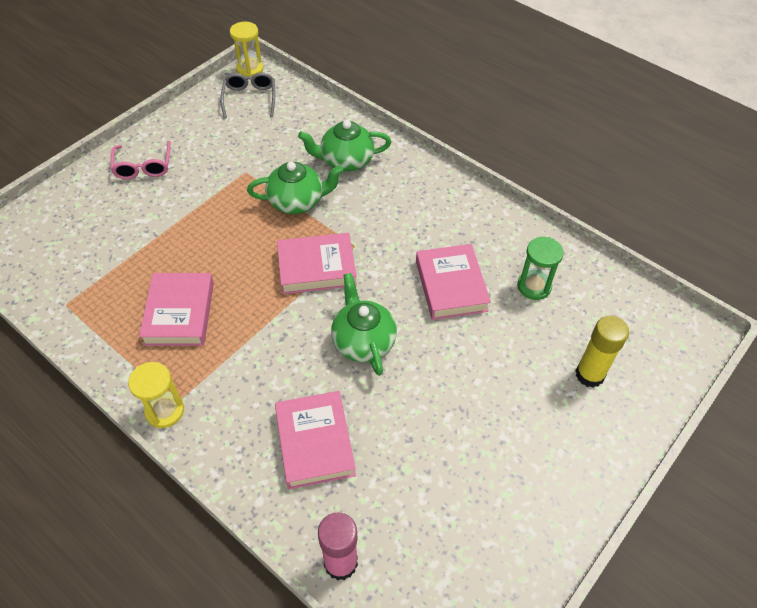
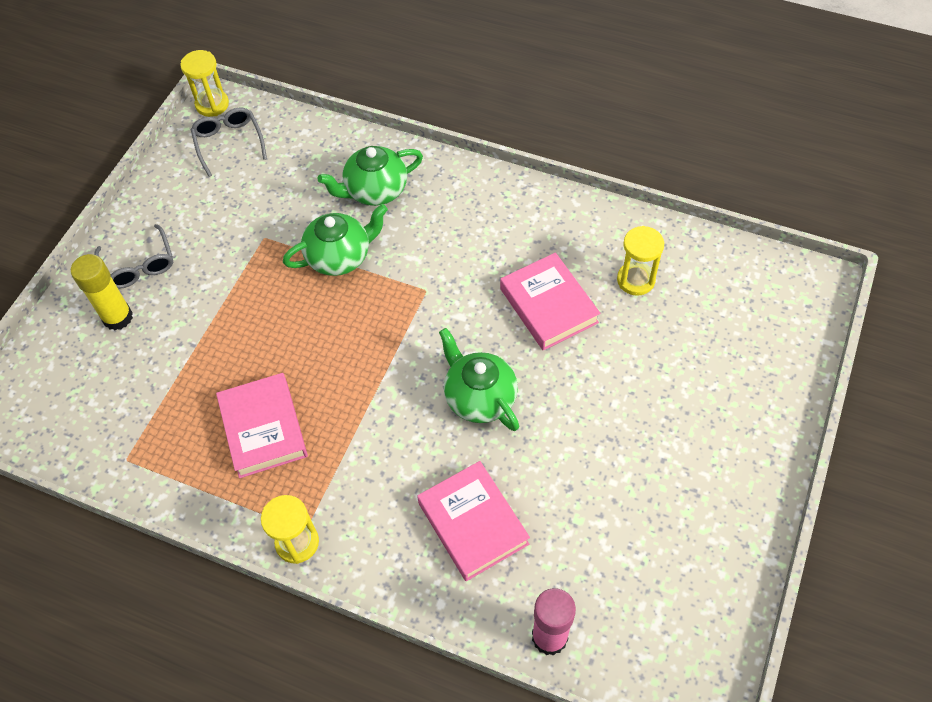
camera: 15 degrees left, 5 degrees up
(143, 167) = (139, 266): pink glasses -> grey glasses
(317, 267) = (394, 329): pink book -> none
(534, 286) = (635, 280): green hourglass -> yellow hourglass
(589, 374) = (725, 360): yellow glue stick -> yellow glue stick (118, 317)

